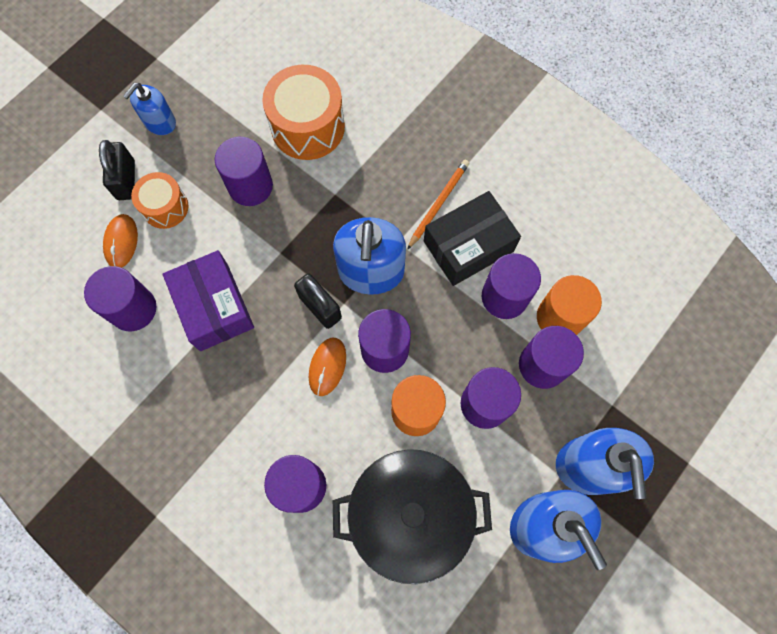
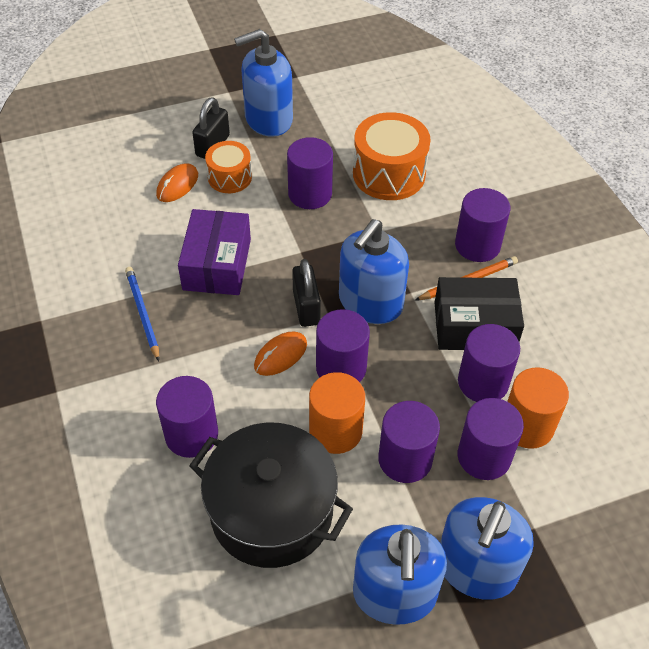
camera: 30 degrees right, 20 degrees down
(133, 309) = (152, 234): purple cylinder -> purple cylinder (477, 245)
(160, 122) = (268, 119): blue soap dispenser -> blue soap dispenser, size x1.71
(180, 395) = (142, 313): none -> blue pencil

